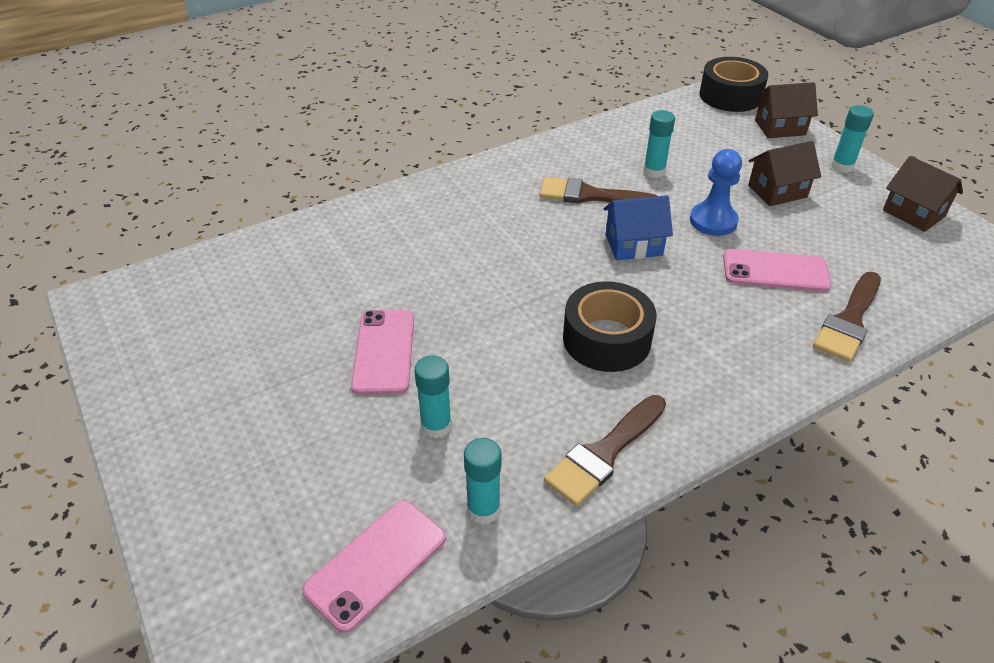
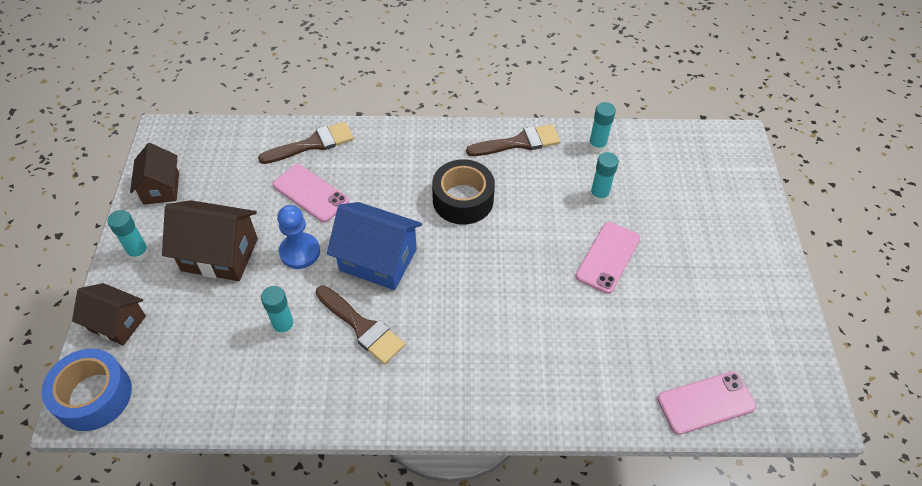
camera: 150 degrees left, 10 degrees up
(376, 563) = (660, 146): pink phone -> pink phone (706, 403)
(633, 245) = (378, 260): blue house -> blue house, size x1.53
(730, 96) = (94, 396): black tape -> blue tape
(777, 191) = (220, 254): brown house -> brown house, size x1.53

